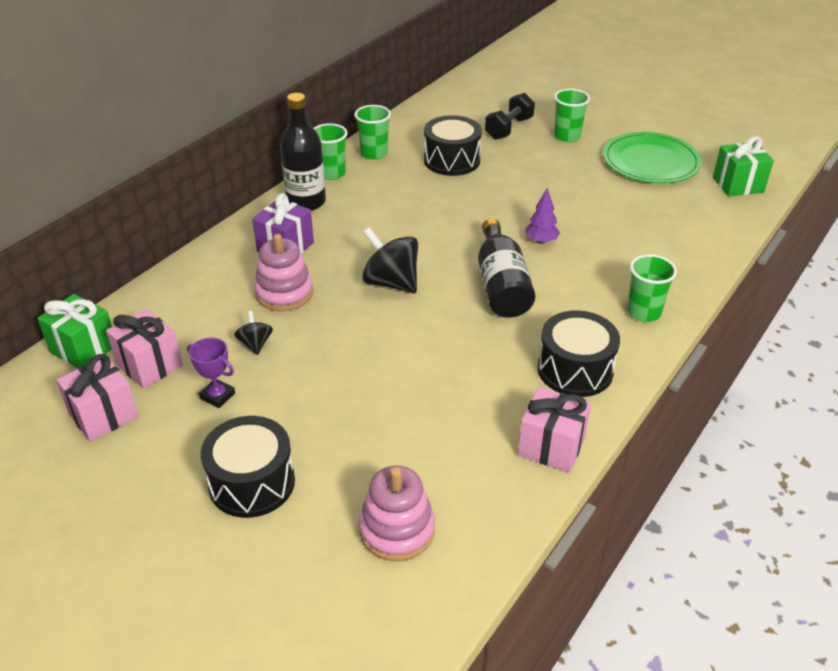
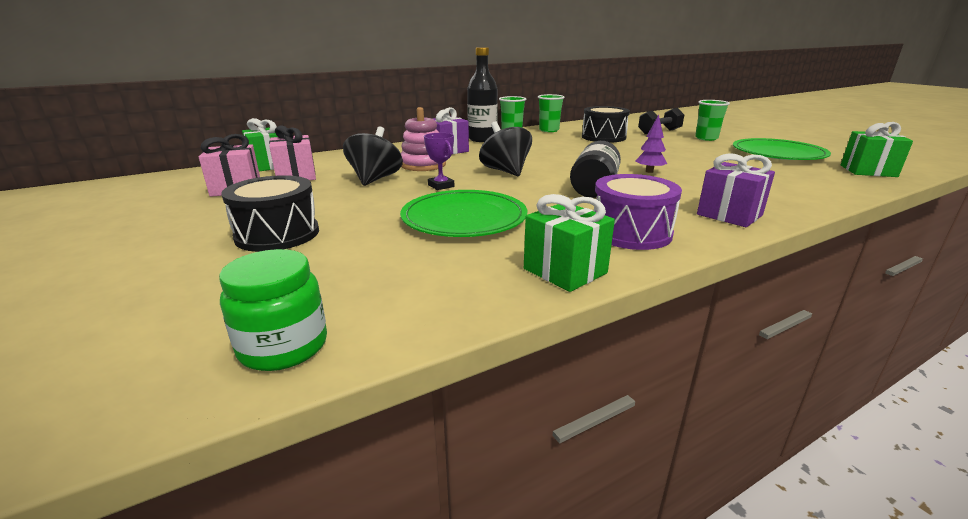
camera: 25 degrees right, 15 degrees down
(217, 396) = (317, 194): purple trophy -> purple trophy (441, 186)
(255, 344) = (375, 179): black spinning top -> black spinning top, size x1.90
(397, 530) = (352, 287): pink stacking toy -> none
(407, 612) = (283, 346): none -> green jar
(414, 393) = (464, 218): none -> green plate
(551, 446) = (565, 271): pink gift -> green gift
(575, 370) = (630, 232): black drum -> purple drum
(643, 312) = (729, 215): green cup -> purple gift

